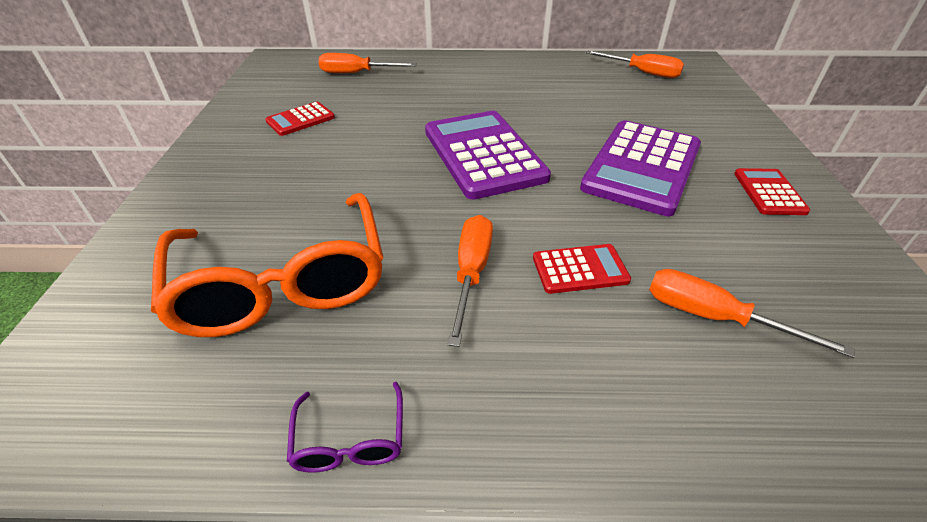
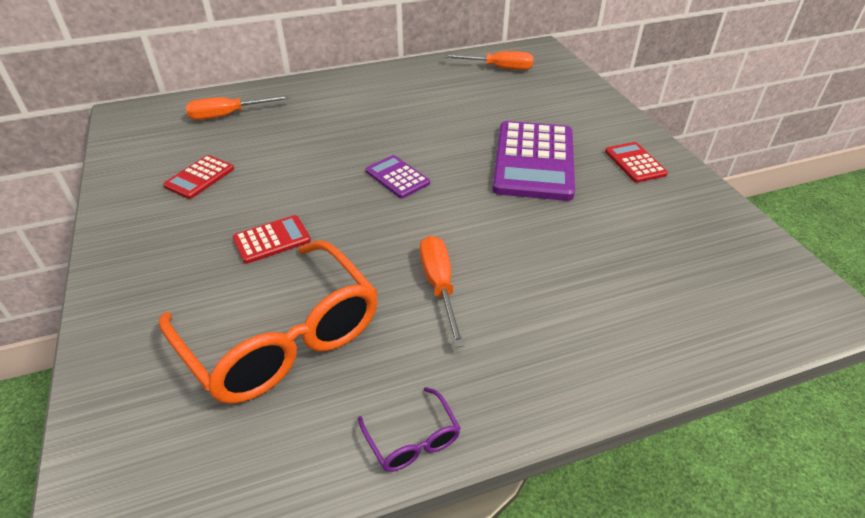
camera: 20 degrees left, 0 degrees up
(483, 154) = (397, 177): purple calculator -> purple calculator, size x0.49
(580, 269) = (522, 261): red calculator -> red calculator (272, 240)
(714, 317) = (630, 273): orange screwdriver -> none

